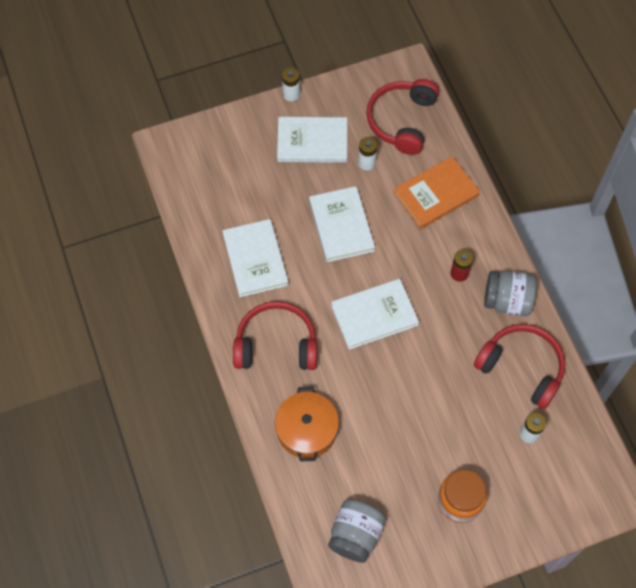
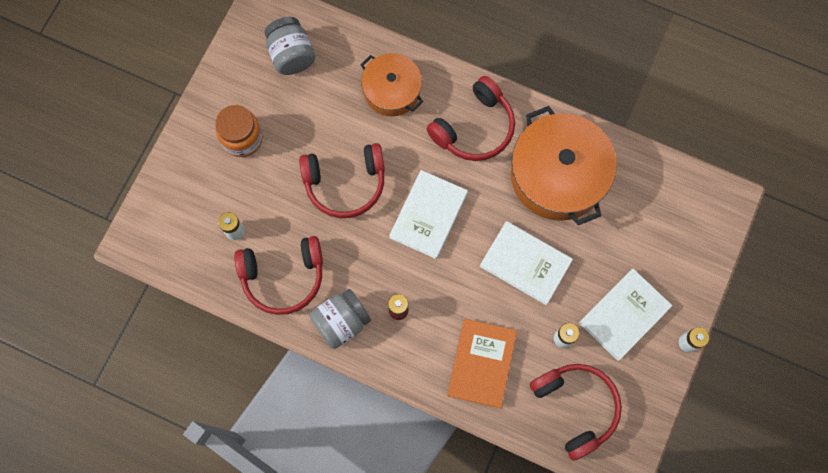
camera: 135 degrees right, 10 degrees up
(255, 259) = (558, 175): white book -> orange pot
(412, 392) = (345, 184): none -> red headphones

